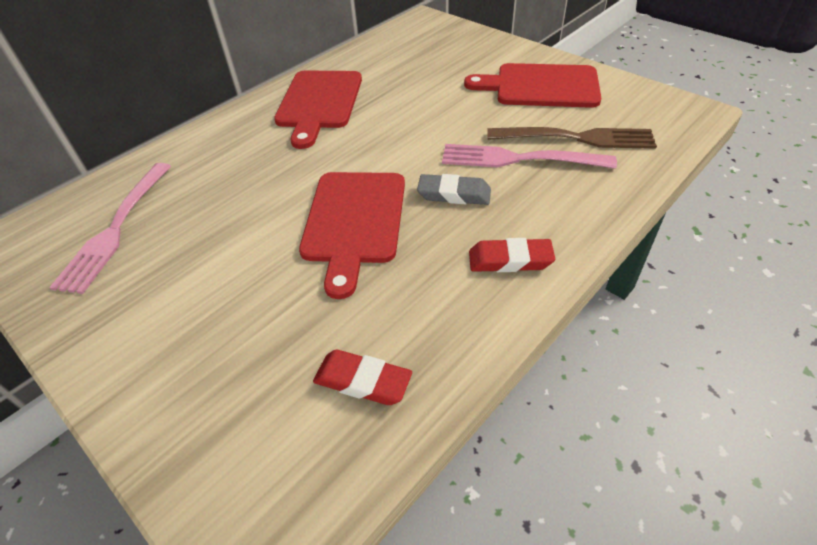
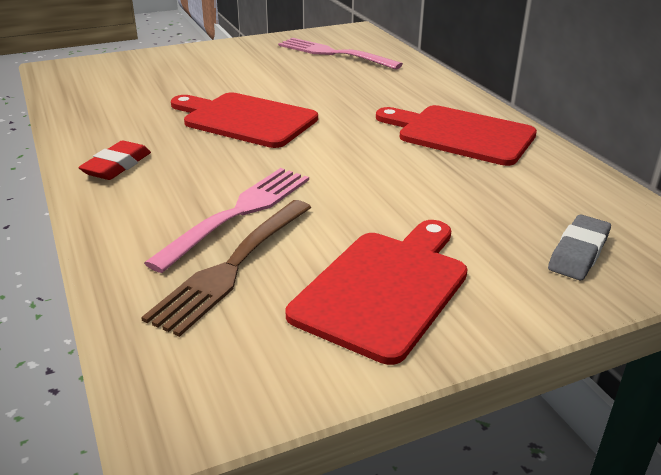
camera: 110 degrees right, 15 degrees down
(363, 381) = (101, 99): red eraser -> none
(454, 194) = (227, 165): grey eraser -> grey eraser (578, 253)

